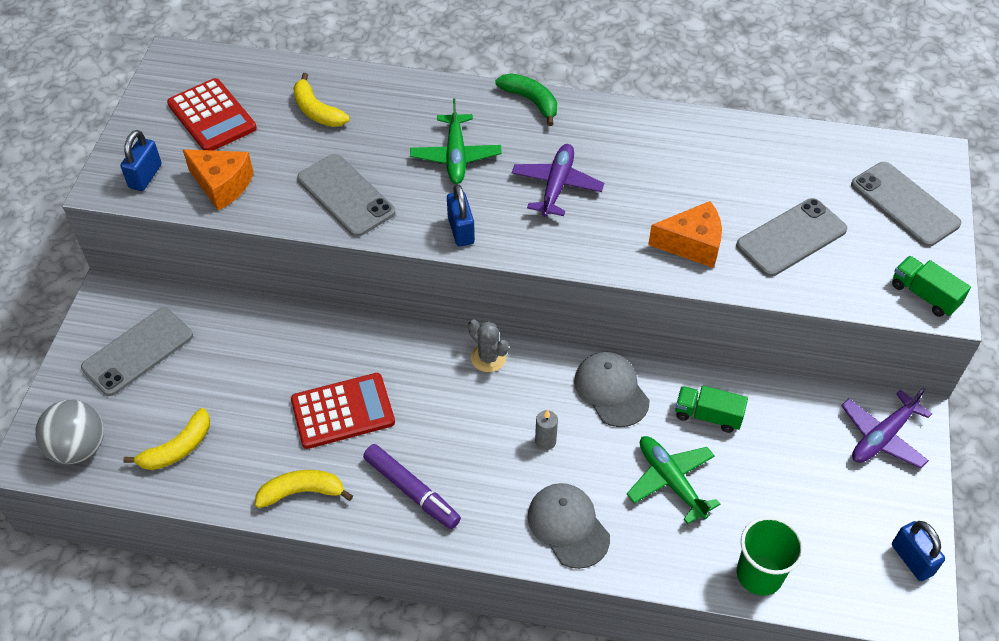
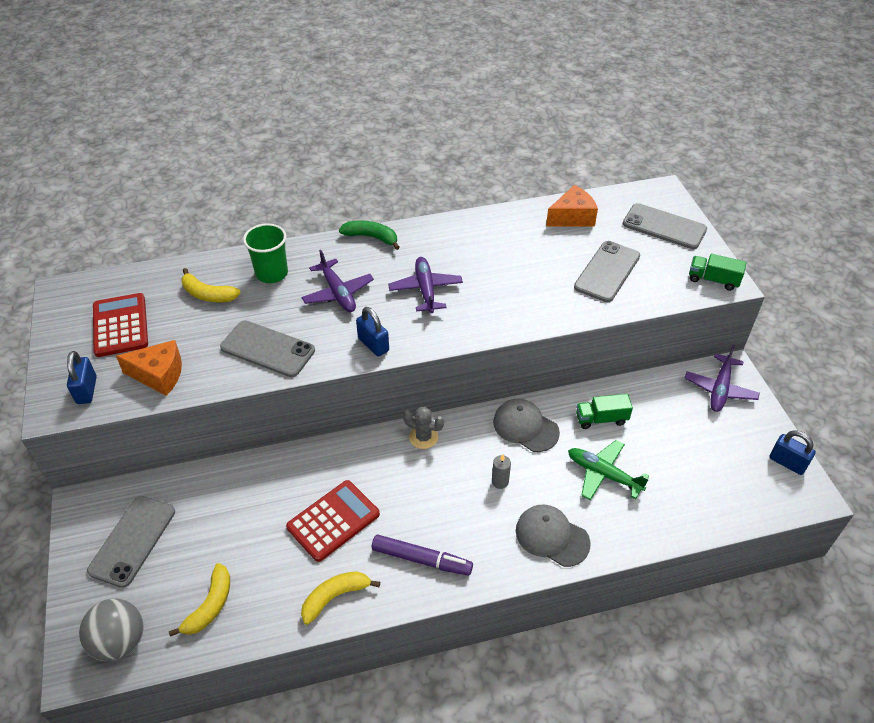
camera: 25 degrees left, 5 degrees down
(212, 116) = (120, 325): red calculator -> red calculator turned 135 degrees counterclockwise
(456, 156) = (338, 293): green plane -> purple plane
(692, 244) = (544, 298): orange cheese -> orange cheese (572, 217)
(759, 574) = (700, 514): green cup -> green cup (272, 273)

